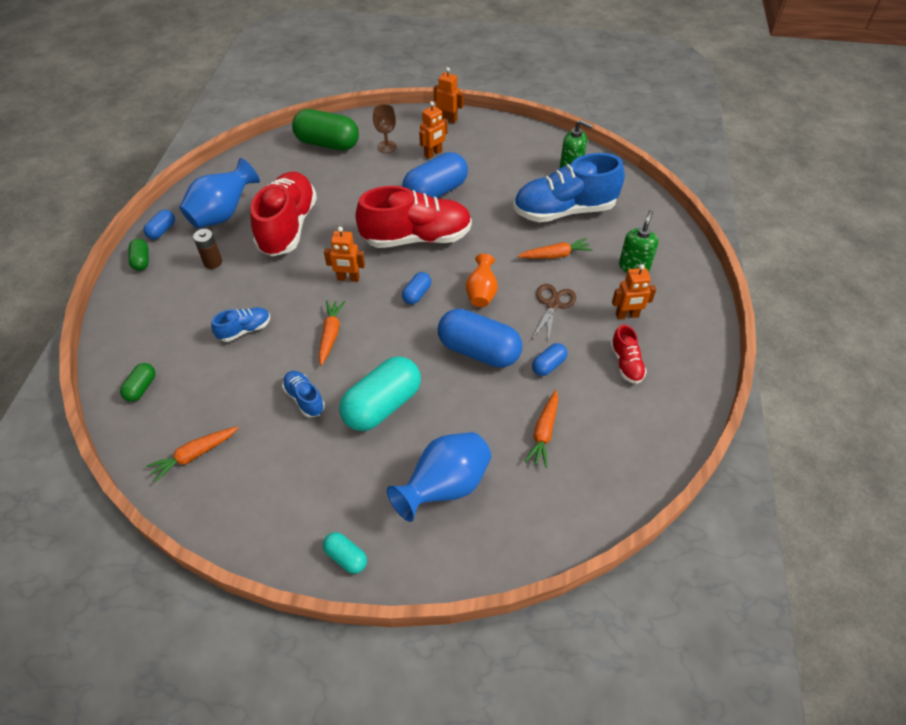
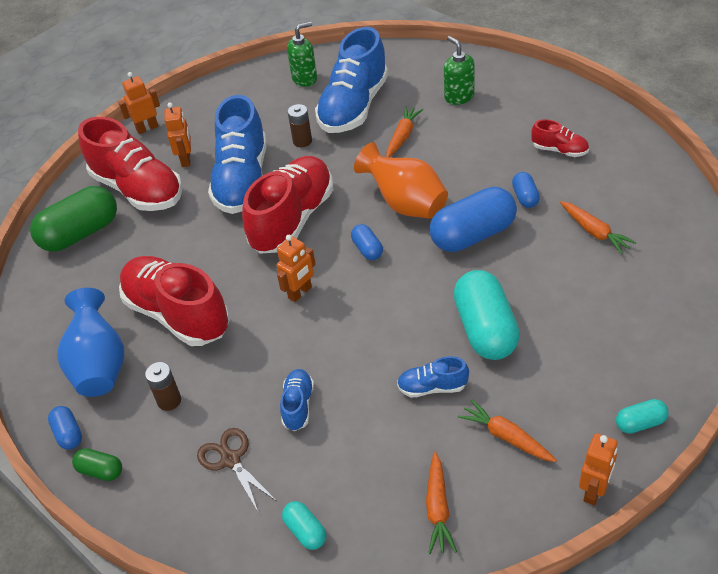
camera: 50 degrees left, 5 degrees down
(141, 388) = (305, 531): green capsule -> turquoise capsule
(330, 334) = (364, 335): orange carrot -> orange carrot (506, 437)
(386, 147) = (138, 189): brown goblet -> red shoe
(435, 192) = (242, 180): blue capsule -> blue shoe
(444, 486) = (608, 321): blue vase -> none
(481, 293) = (405, 204): orange vase -> orange vase, size x1.63
(501, 202) = (302, 141): none -> brown battery
(553, 304) = (459, 164): brown scissors -> brown scissors (231, 460)
(627, 315) = (509, 125): orange robot -> orange robot (594, 491)

